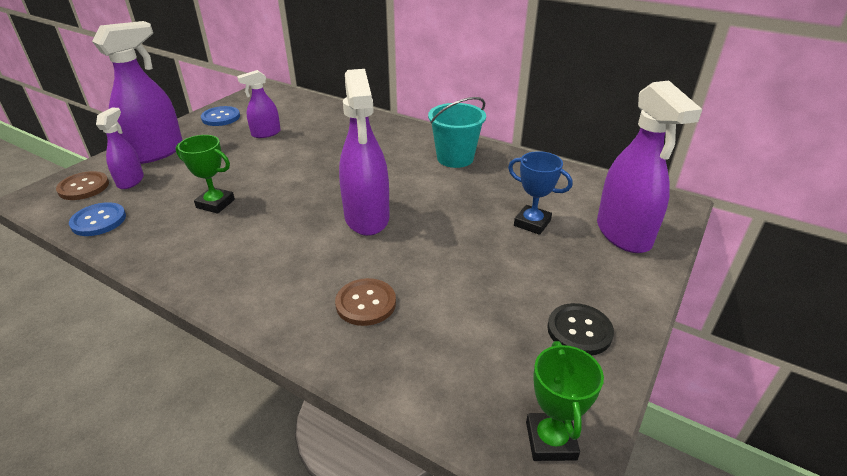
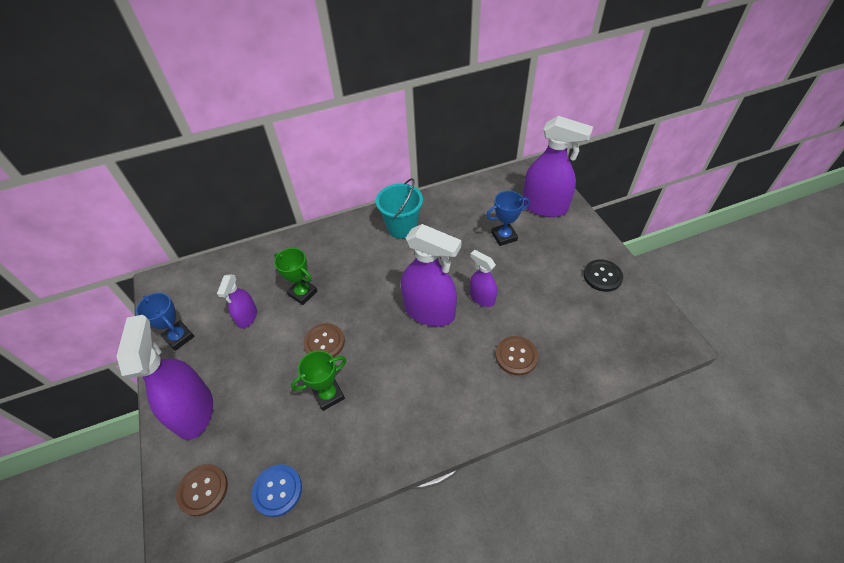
camera: 50 degrees left, 15 degrees up
(130, 181) = (229, 447): purple spray bottle -> purple spray bottle (482, 298)
(221, 117) = (179, 337): blue button -> blue trophy
(272, 177) = (324, 342): none -> brown button
(551, 440) = (661, 333): green trophy -> green trophy (303, 293)

